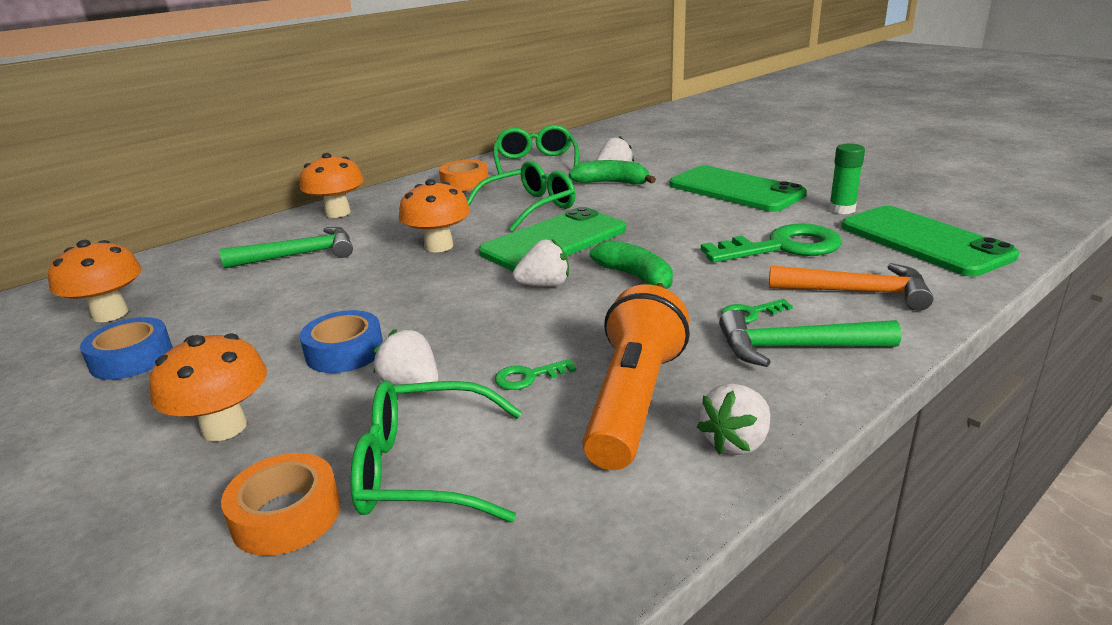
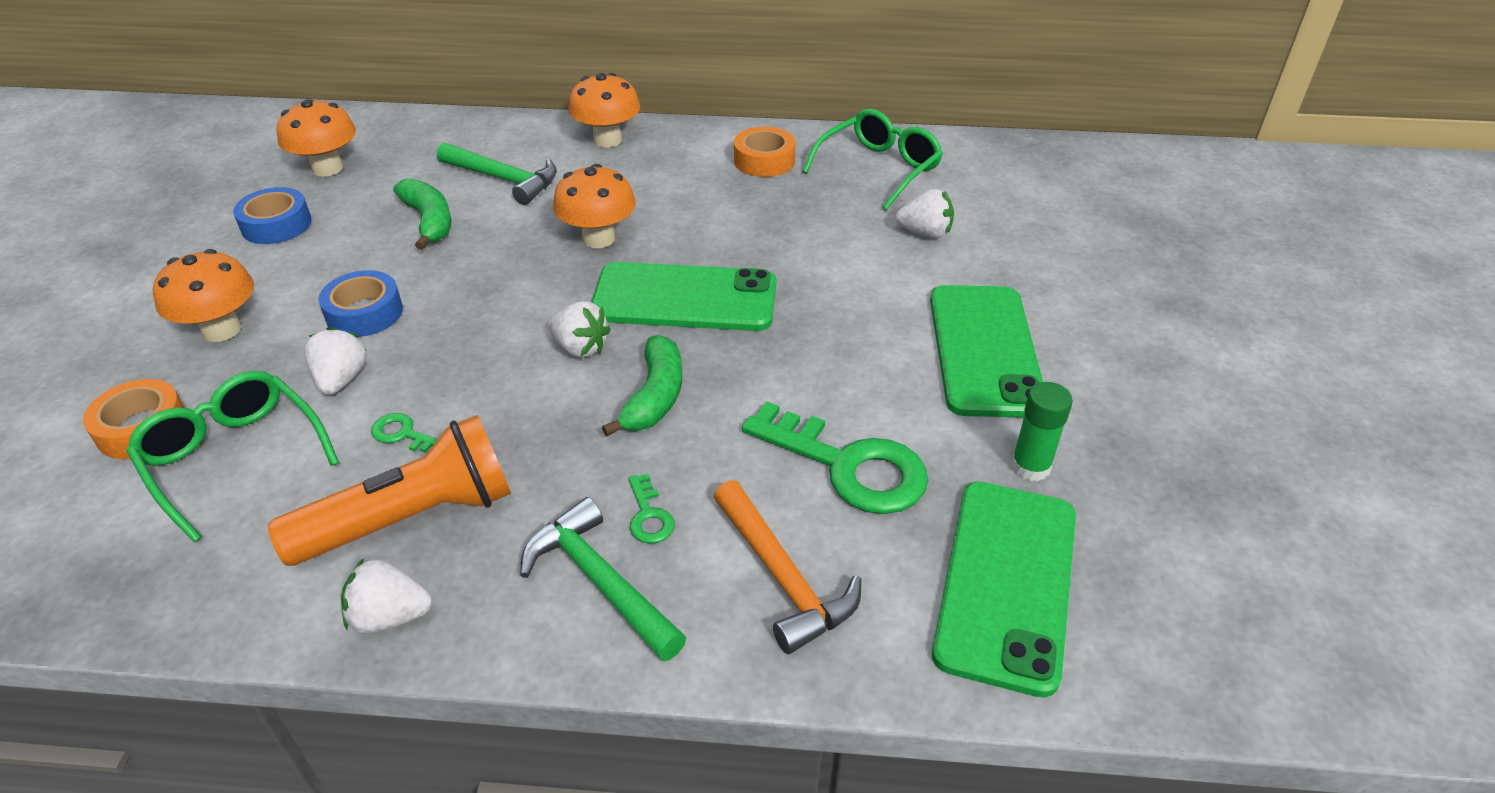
camera: 45 degrees right, 15 degrees up
(530, 207) = (751, 236): green glasses -> none
(611, 183) = (886, 250): green banana -> green banana (429, 221)
(750, 313) = (649, 516): green key -> green key turned 135 degrees counterclockwise

